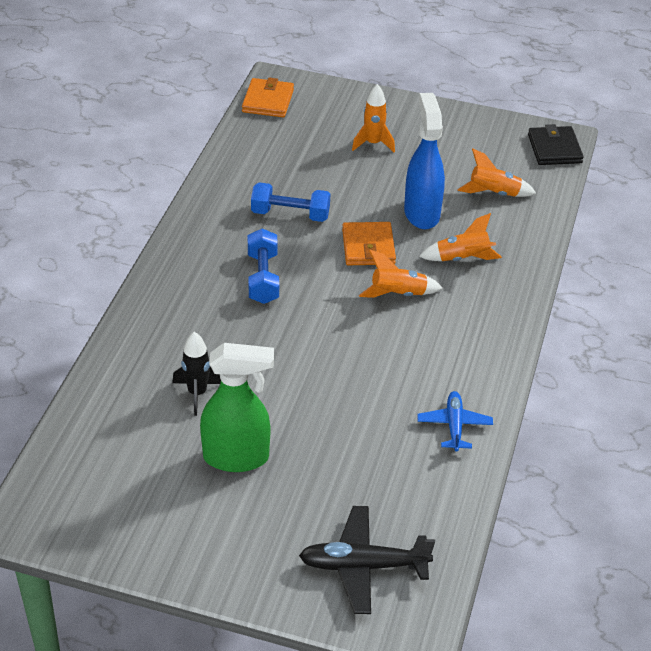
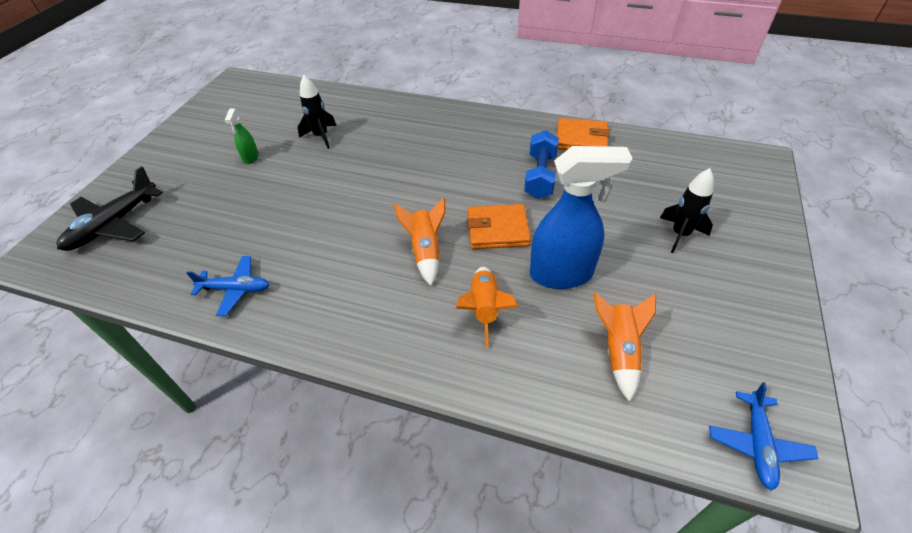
camera: 95 degrees right, 5 degrees up
(237, 457) = (251, 158): green spray bottle -> green spray bottle, size x0.46
(263, 278) = (449, 163): blue dumbbell -> none
(268, 101) = (720, 156): orange wallet -> orange wallet (581, 139)
(362, 566) = (114, 225): black plane -> black plane turned 150 degrees counterclockwise
(373, 143) = (680, 234): orange rocket -> black rocket
(554, 149) = (757, 444): black wallet -> blue plane

